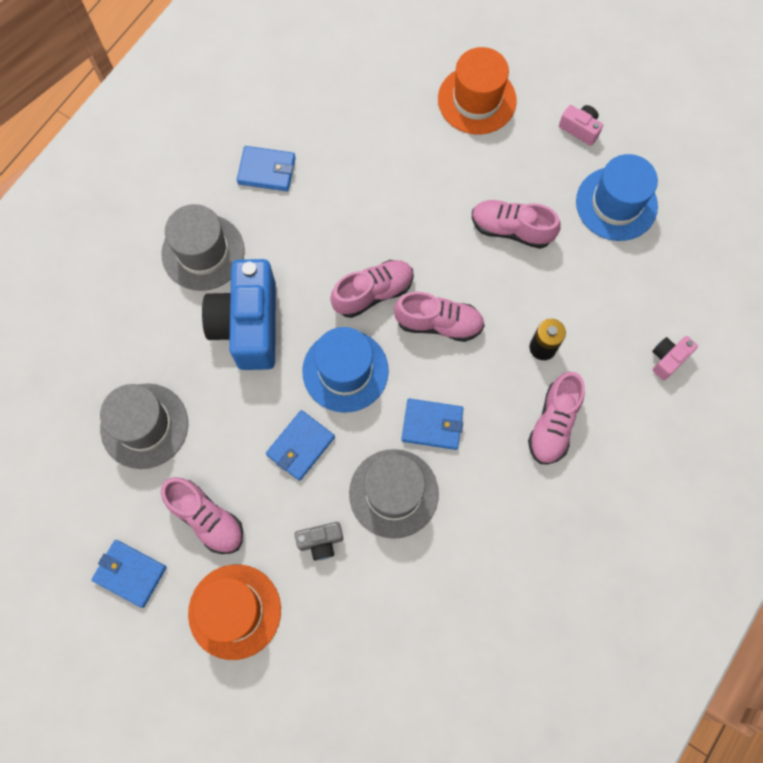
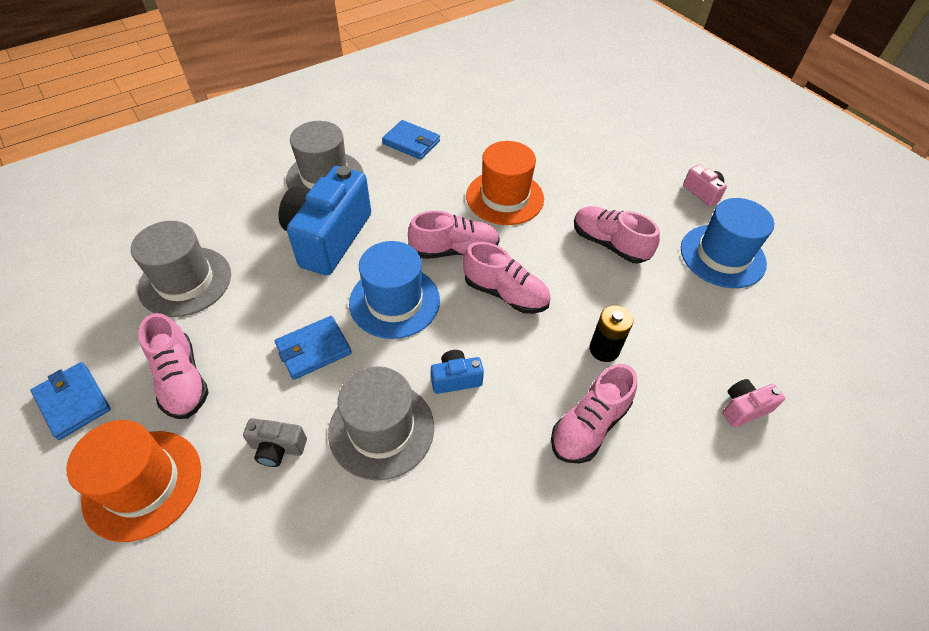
camera: 20 degrees right, 20 degrees down
(432, 425) = (456, 379): blue wallet -> blue camera
(477, 100) = (613, 149): orange hat -> orange hat (505, 197)

